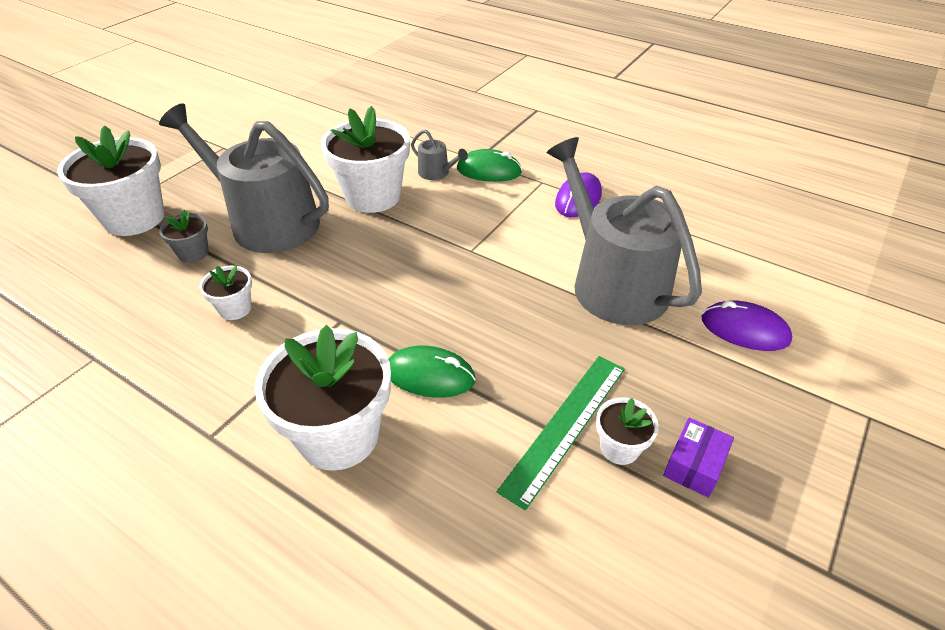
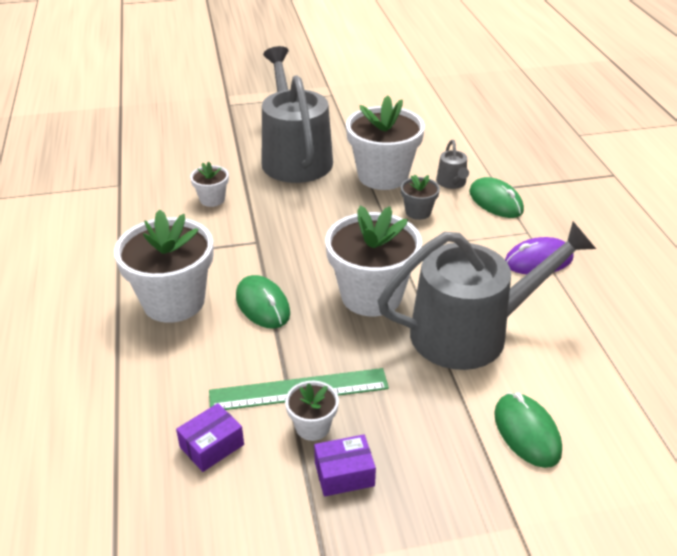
camera: 45 degrees right, 5 degrees down
(134, 218) = (227, 116): white flower pot -> white flower pot (371, 296)
(193, 253) = (231, 154): grey flower pot -> grey flower pot (418, 212)
(571, 540) = (212, 446): none -> purple box
(612, 282) = (470, 332): grey watering can -> grey watering can turned 60 degrees clockwise
(744, 330) = (527, 432): purple mouse -> green mouse

